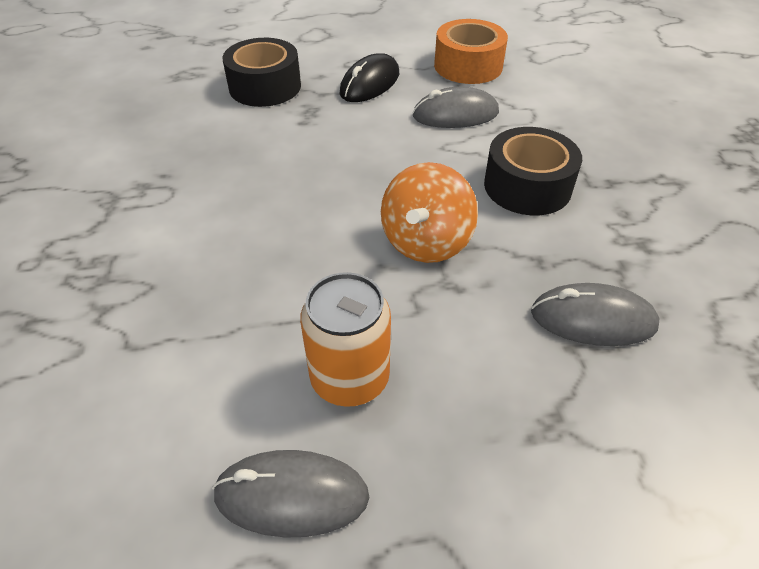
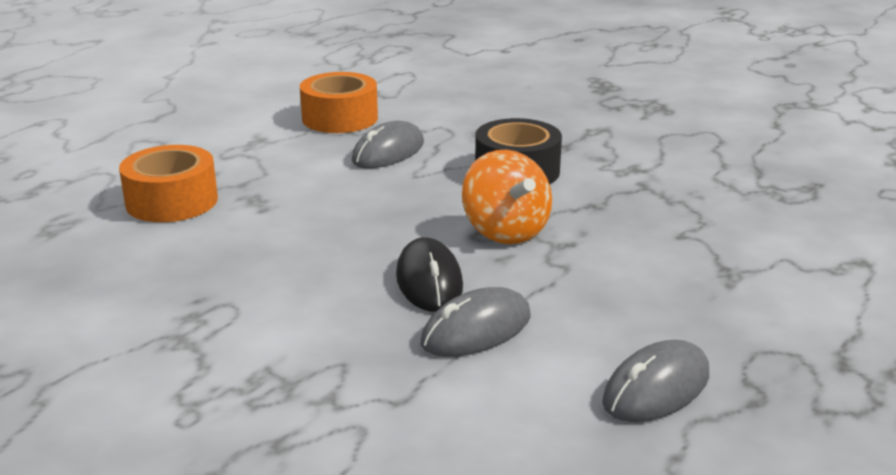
camera: 45 degrees left, 20 degrees down
(265, 87) = (172, 201): black tape -> orange tape
(350, 378) = (587, 321): orange can -> none
(370, 83) = (274, 160): black mouse -> black mouse (429, 281)
(593, 319) = (670, 217): grey mouse -> grey mouse (476, 330)

